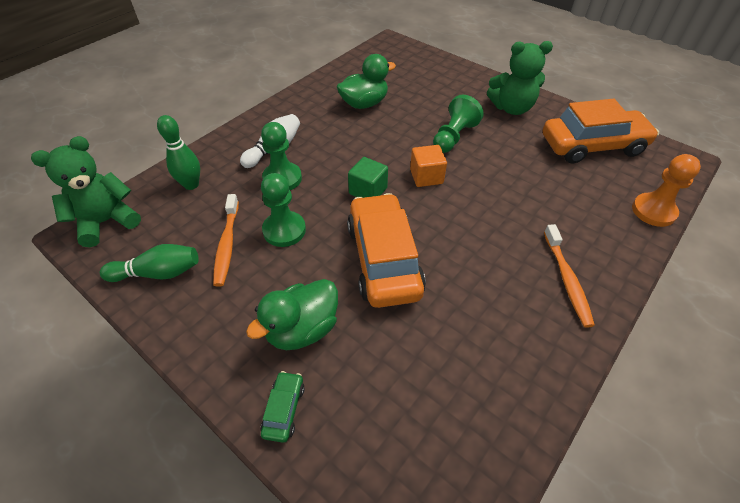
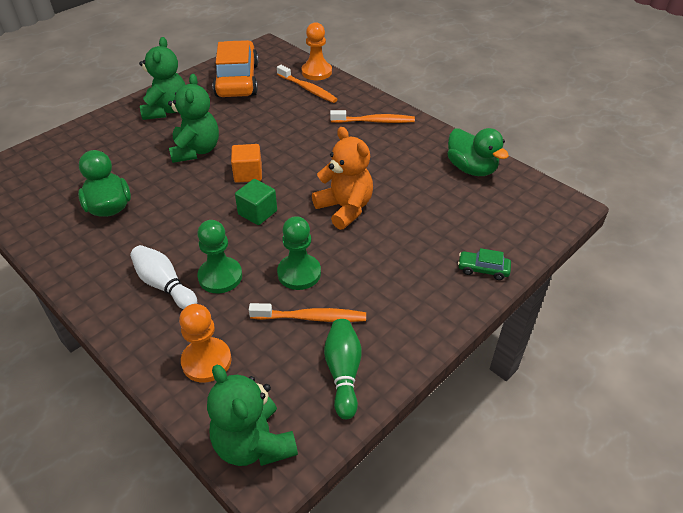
camera: 85 degrees left, 5 degrees down
(191, 185) = (206, 361): green bowling pin -> orange pawn
(302, 329) = (413, 259): green duck -> green duck (471, 169)
(383, 259) = (345, 208): orange car -> orange teddy bear
(453, 137) = (196, 150): green pawn -> green teddy bear
(608, 206) = (308, 89): none -> orange toothbrush

